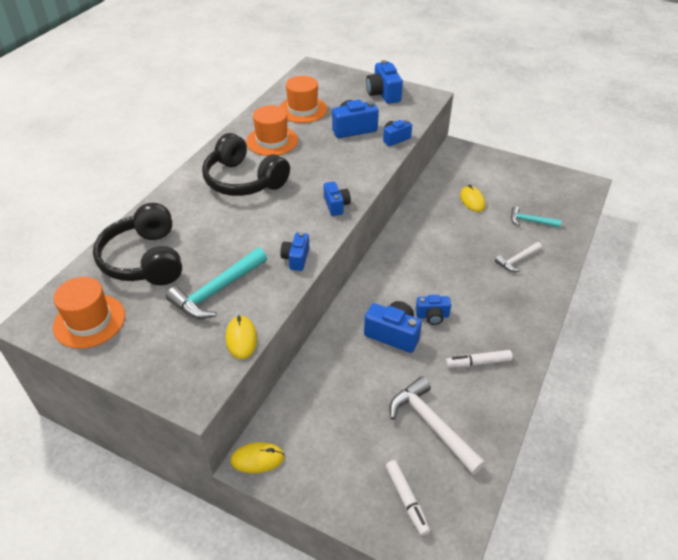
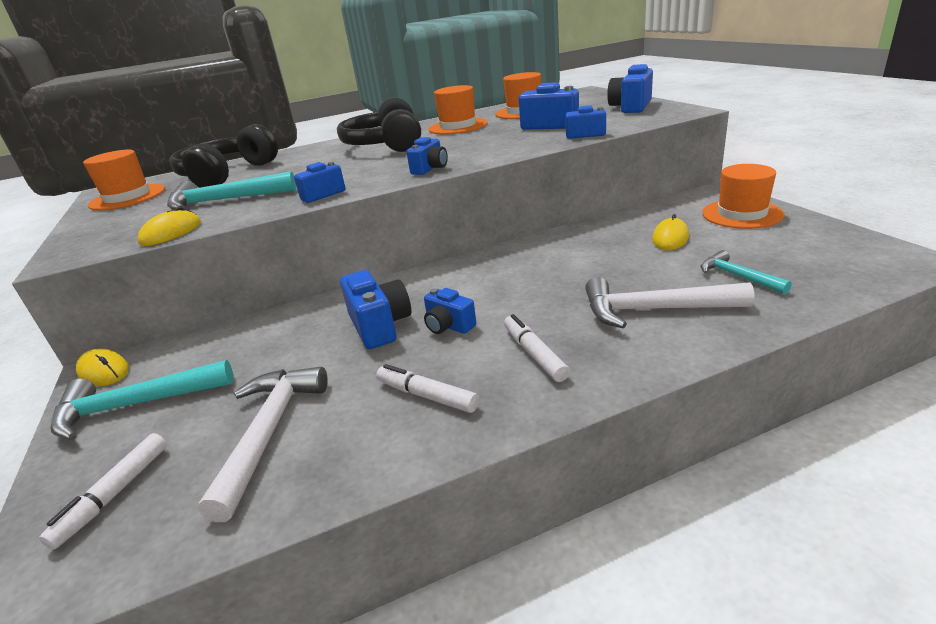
camera: 45 degrees right, 15 degrees down
(327, 460) = (136, 405): none -> turquoise hammer
(488, 167) = (742, 214): none -> orange hat
(495, 313) = (534, 354): none -> white marker
(517, 260) = (654, 310): white hammer -> white hammer, size x1.69

